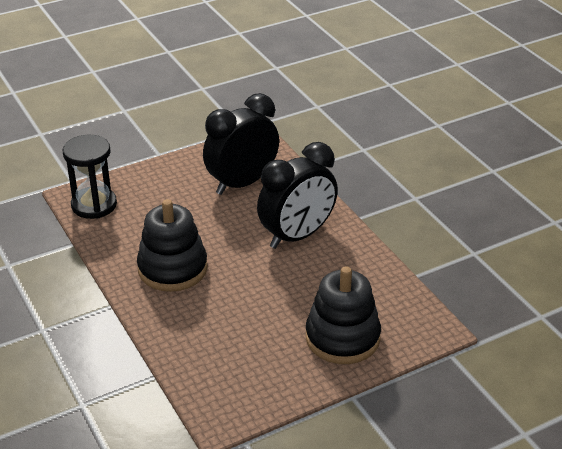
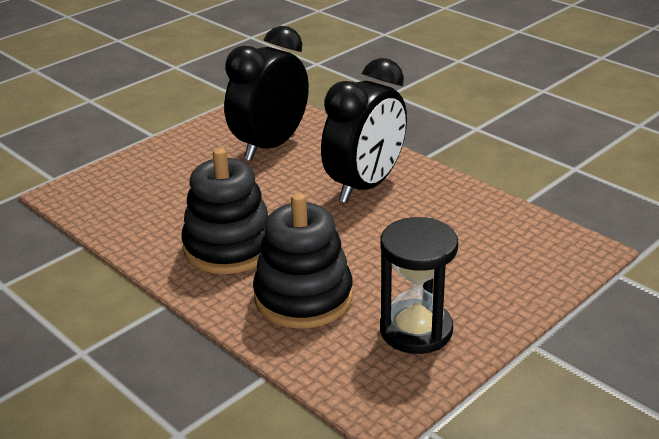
camera: 15 degrees left, 5 degrees down
(94, 205) = (94, 198): black hourglass -> black hourglass (416, 330)
(342, 338) = (482, 281): black stacking toy -> black stacking toy (303, 297)

